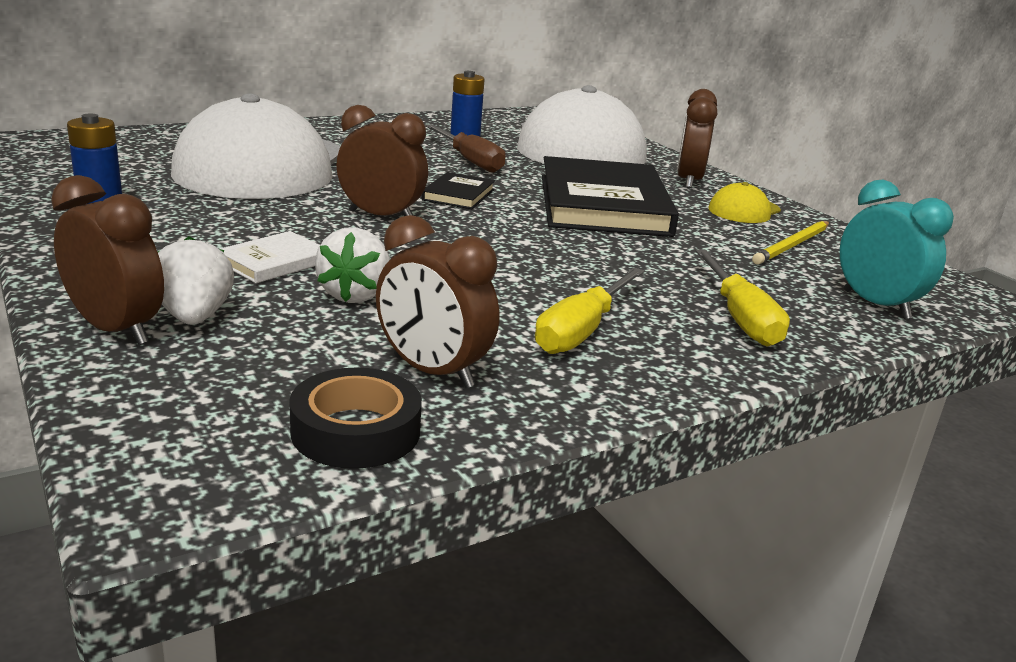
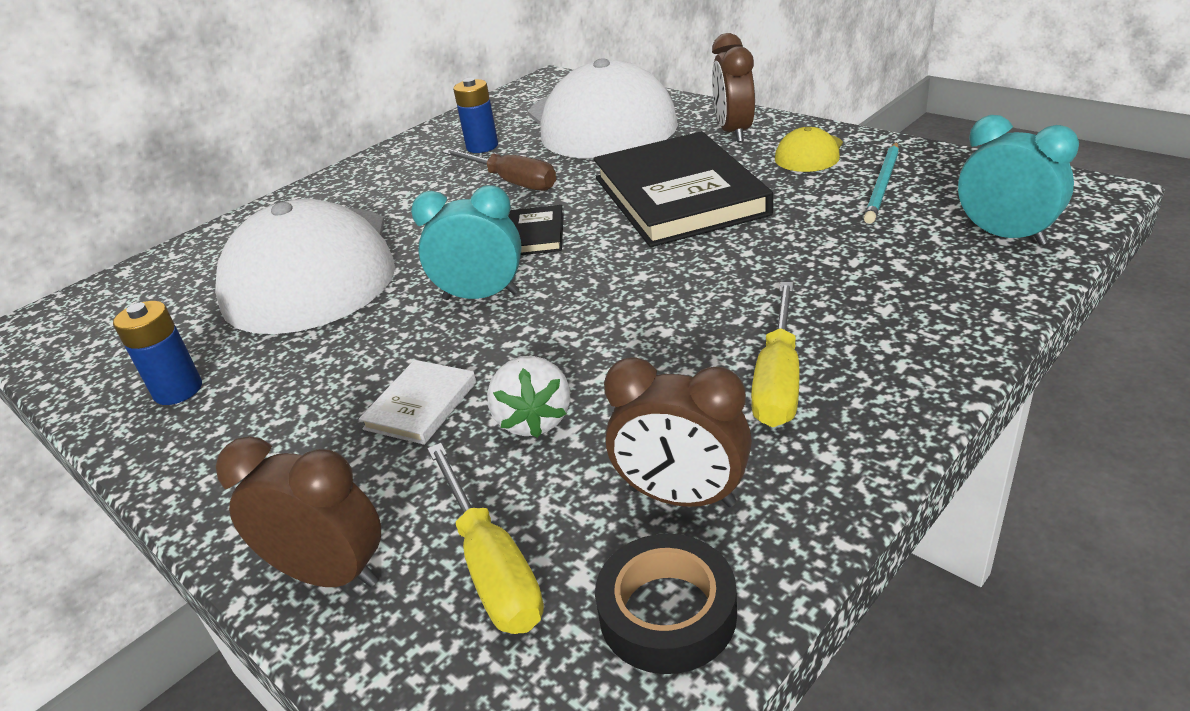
camera: 10 degrees left, 10 degrees up
(194, 317) = (397, 520): white strawberry -> none
(381, 216) = (481, 296): brown clock -> turquoise clock
(740, 318) = (903, 302): yellow screwdriver -> yellow screwdriver (492, 566)
(792, 245) = (882, 185): yellow pencil -> turquoise pencil

